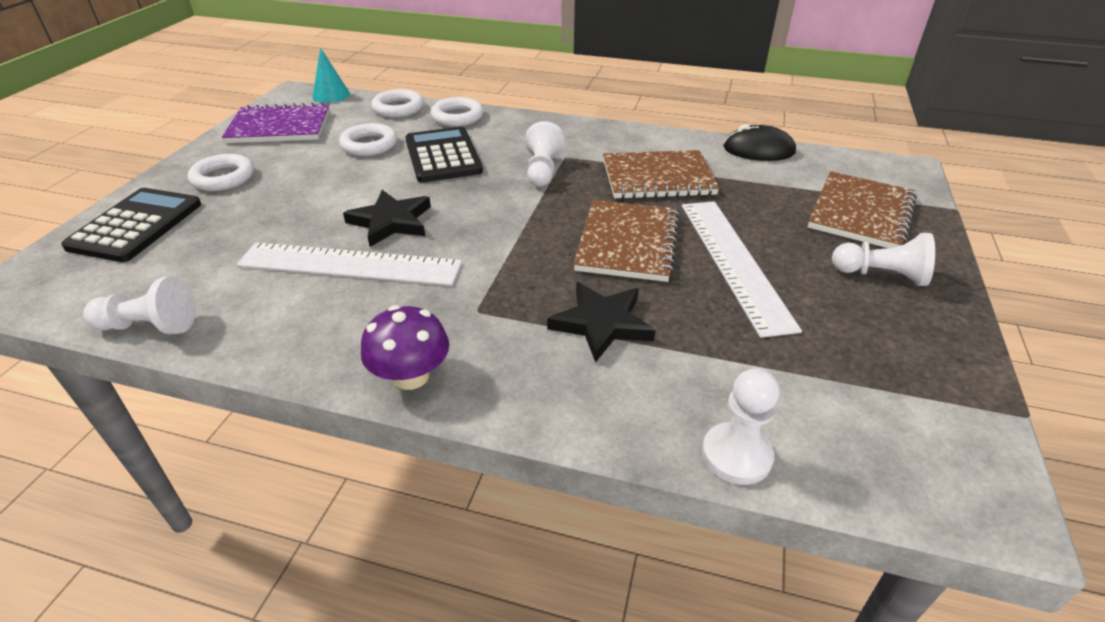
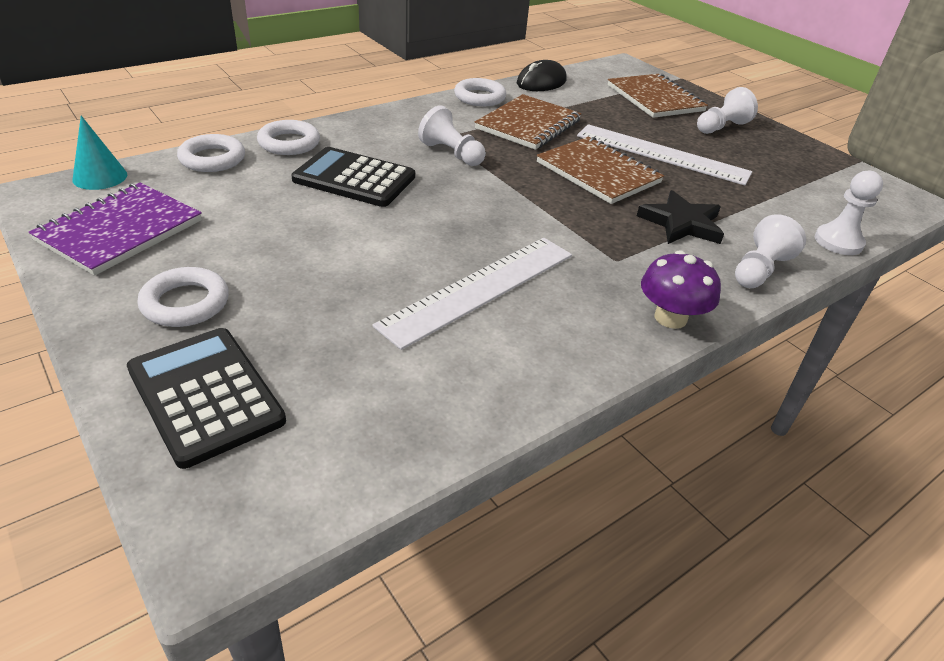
camera: 55 degrees left, 0 degrees up
(149, 326) = (448, 436): white pawn -> white pawn (759, 270)
(369, 145) = (265, 201): white ring -> white ring (479, 97)
(391, 222) = (435, 244): black star -> none

